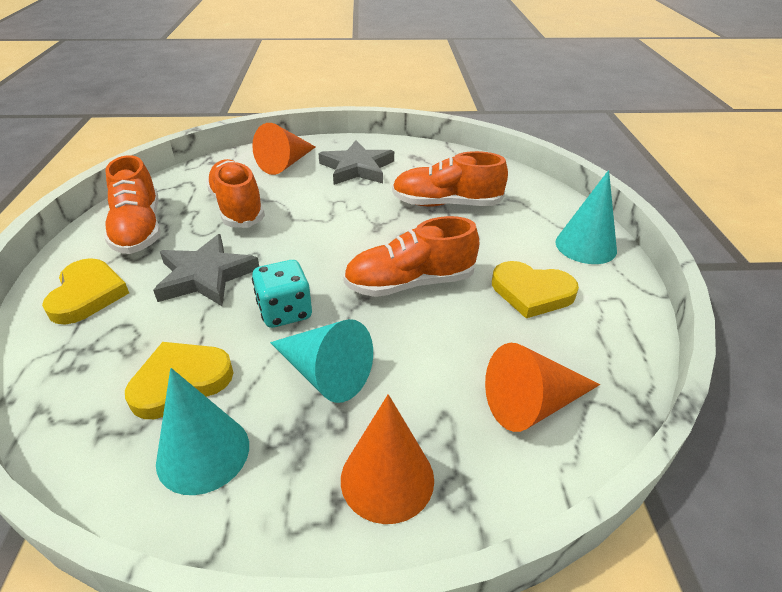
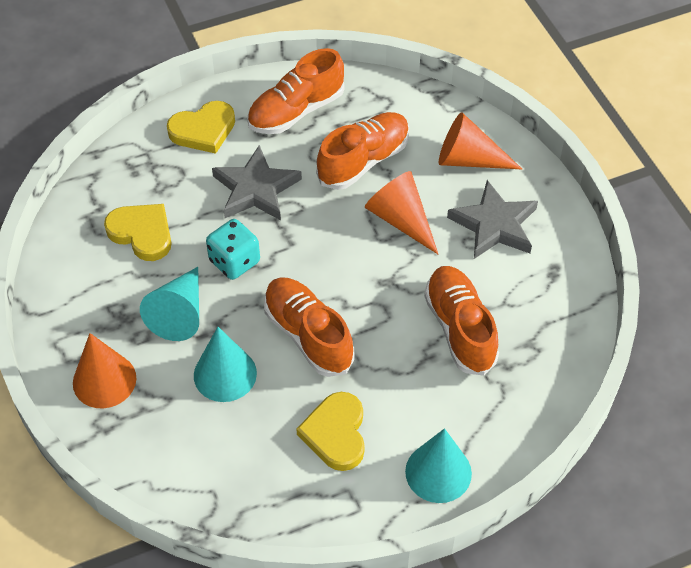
camera: 70 degrees right, 15 degrees up
(203, 453) = (91, 275): turquoise cone -> turquoise cone (225, 374)
(532, 404) = (197, 454): orange cone -> orange cone (400, 219)

